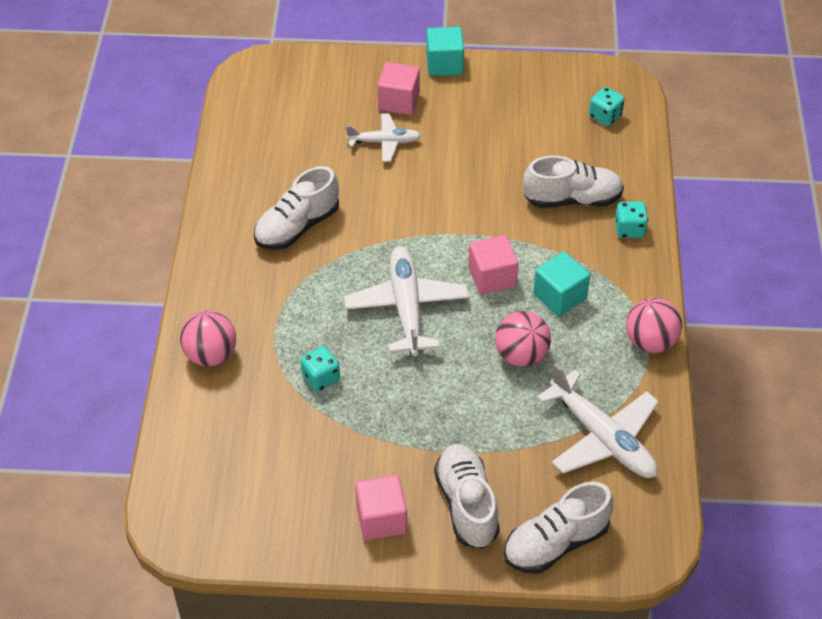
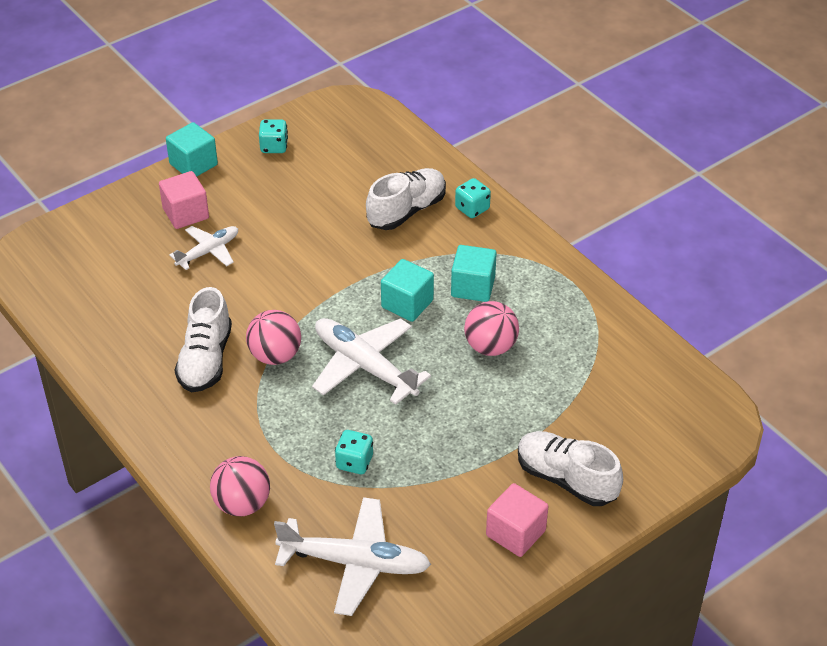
camera: 40 degrees left, 5 degrees down
(492, 277) = (407, 304): pink cube -> turquoise cube
(556, 543) = (656, 462): white shoe -> none
(602, 437) = (609, 367): white plane -> white plane (354, 563)
(605, 116) = (366, 136): turquoise dice -> turquoise dice (274, 147)
(650, 342) = (571, 279): pink ball -> pink ball (275, 355)

